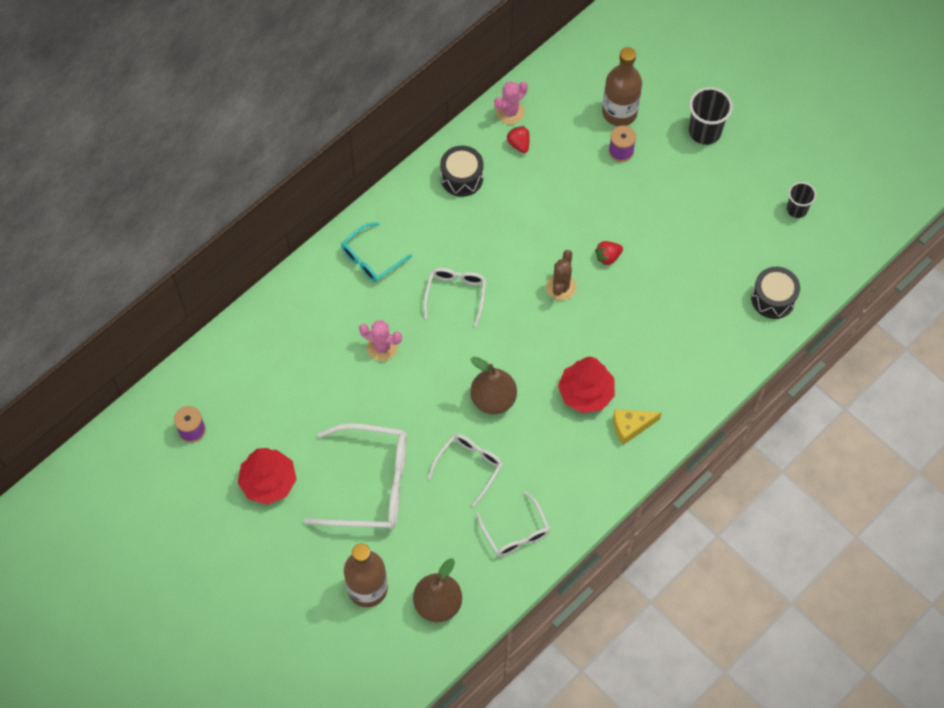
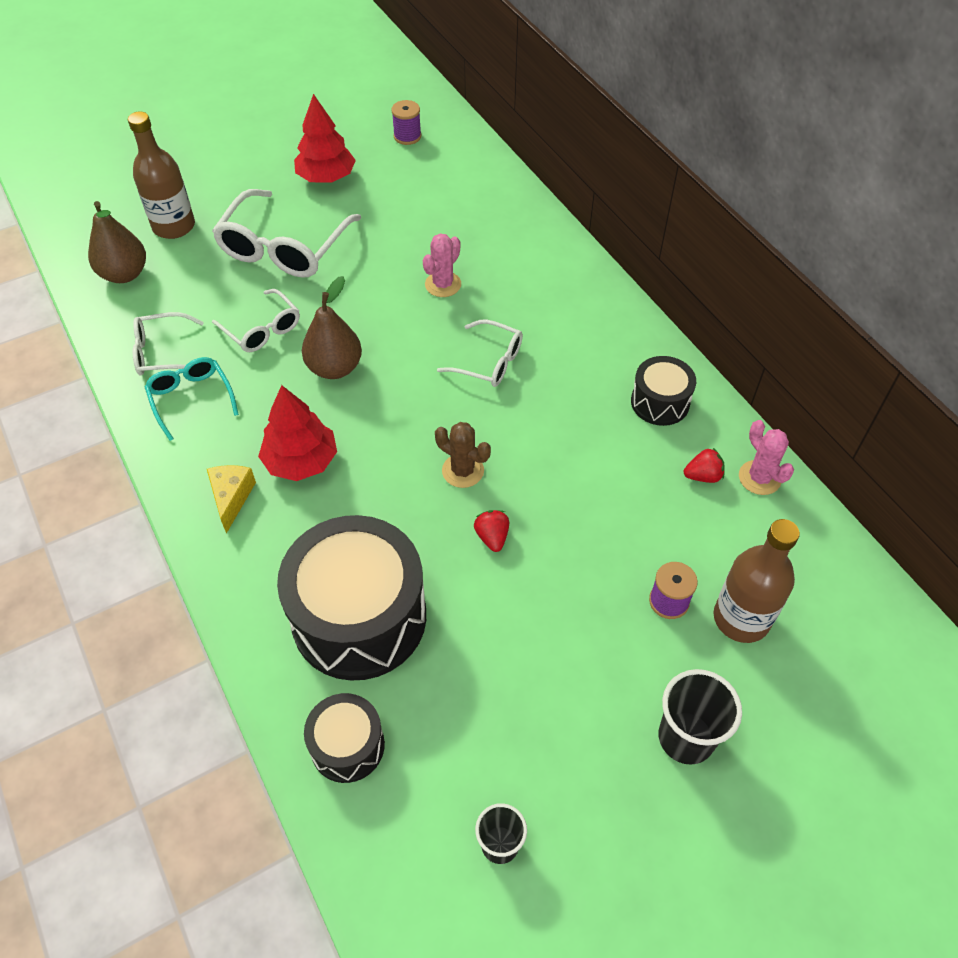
camera: 105 degrees right, 10 degrees down
(371, 259) = (563, 295): turquoise glasses -> turquoise glasses (191, 399)
(691, 318) = (359, 617): none -> black drum

